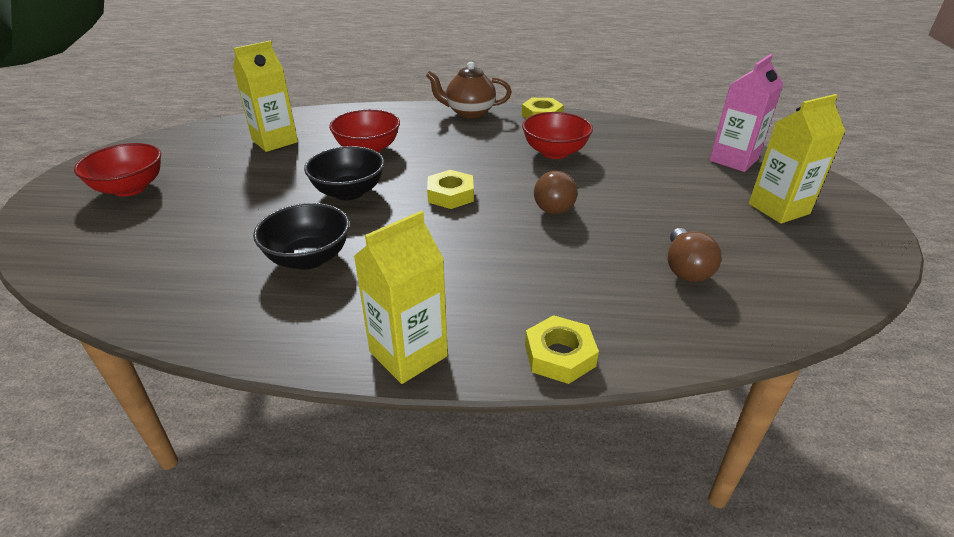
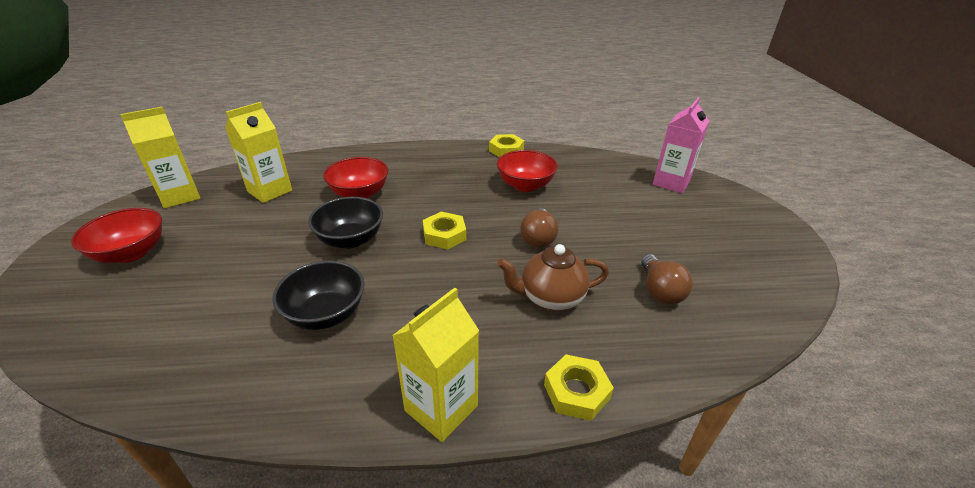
camera: 10 degrees left, 0 degrees up
(469, 112) = (443, 151): brown teapot -> brown teapot (550, 298)
(778, 209) = (717, 226): yellow carton -> yellow carton (180, 196)

